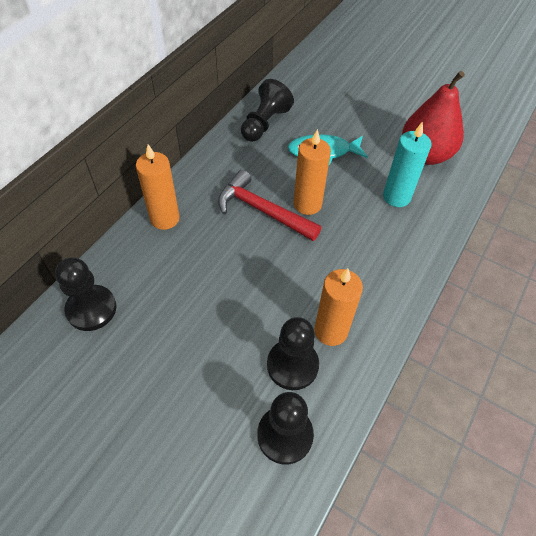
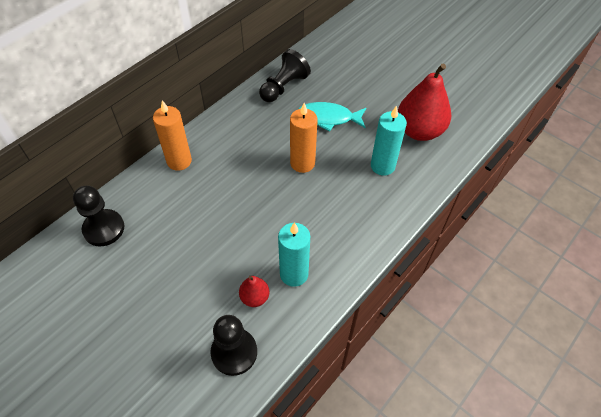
camera: 10 degrees right, 0 degrees up
(262, 210) = (262, 164): red hammer -> none
(292, 365) = (254, 297): black pawn -> red pear
(331, 331) = (294, 274): orange candle -> turquoise candle

